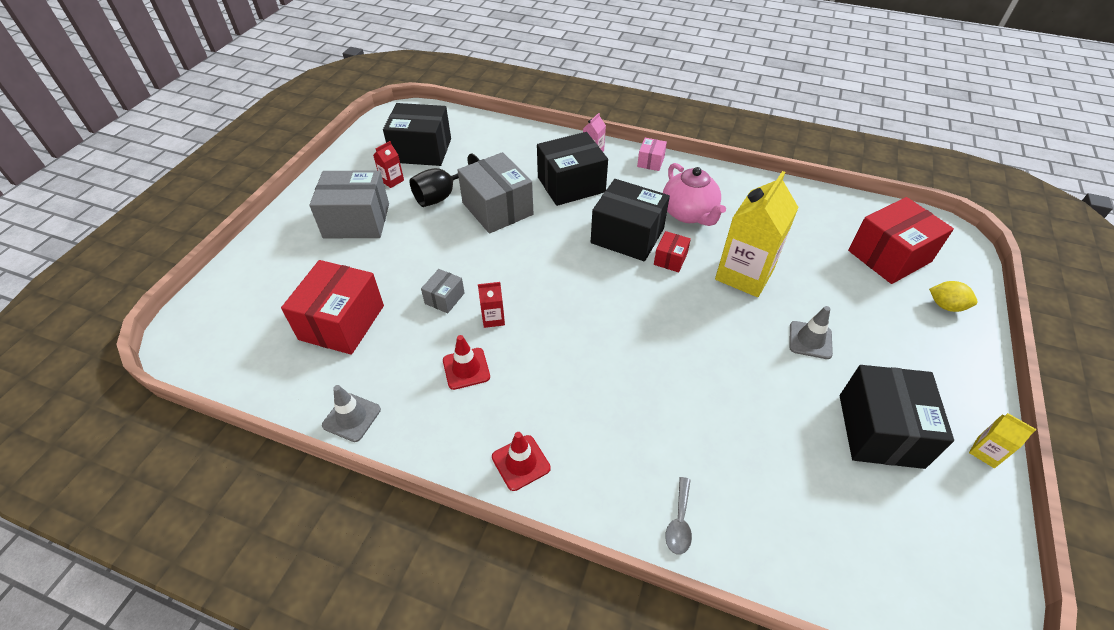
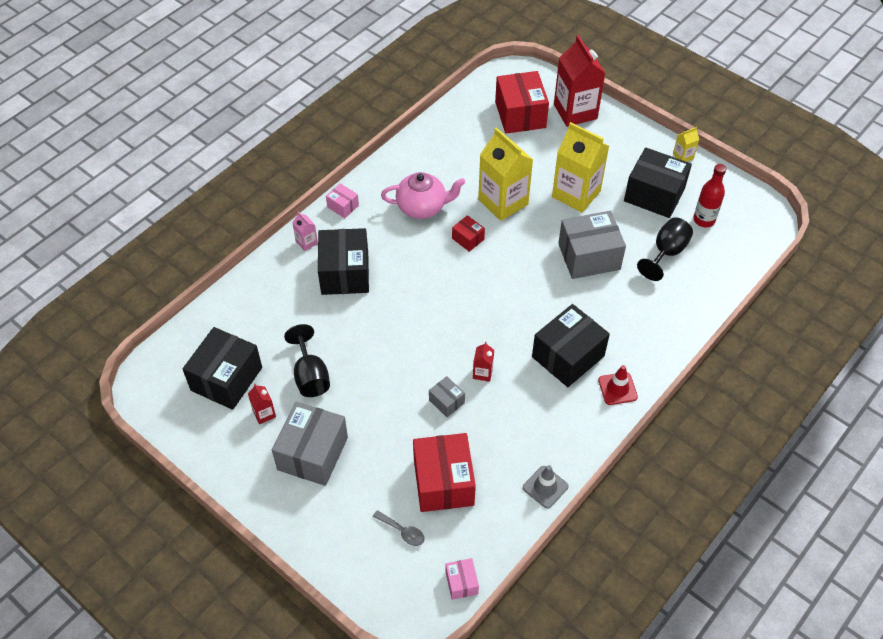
camera: 70 degrees left, 5 degrees up
(218, 370) = (461, 583): none -> pink box
(342, 322) = (443, 482): red box -> red box turned 45 degrees clockwise
(466, 368) = (526, 402): red traffic cone -> none
(497, 208) = (350, 337): grey box -> grey box (589, 256)
(627, 236) = (429, 256): black box -> black box (568, 356)
(679, 522) = (683, 318): grey spoon -> grey spoon (402, 531)
(785, 471) = (666, 252): none -> black goblet
(810, 340) = (576, 194): grey traffic cone -> yellow carton
(884, 511) = (704, 220): none -> red bottle
(946, 306) = (575, 111): yellow lemon -> red carton

